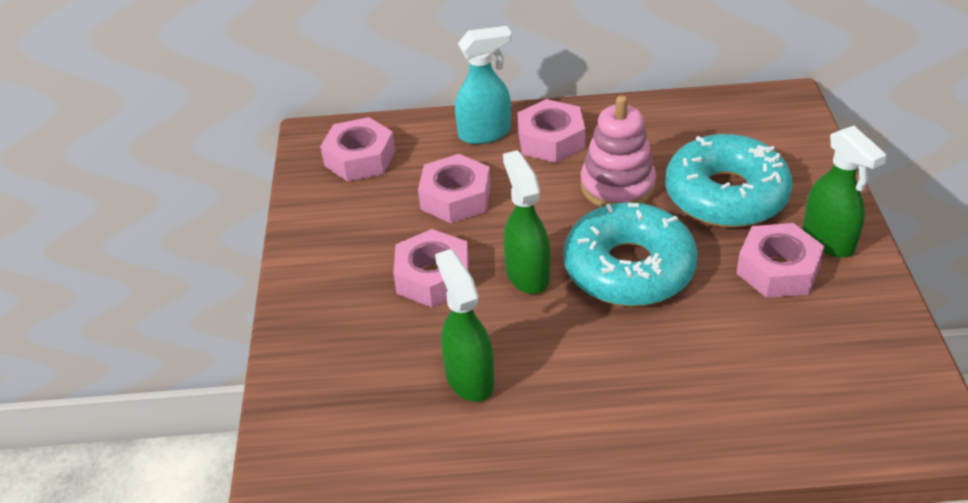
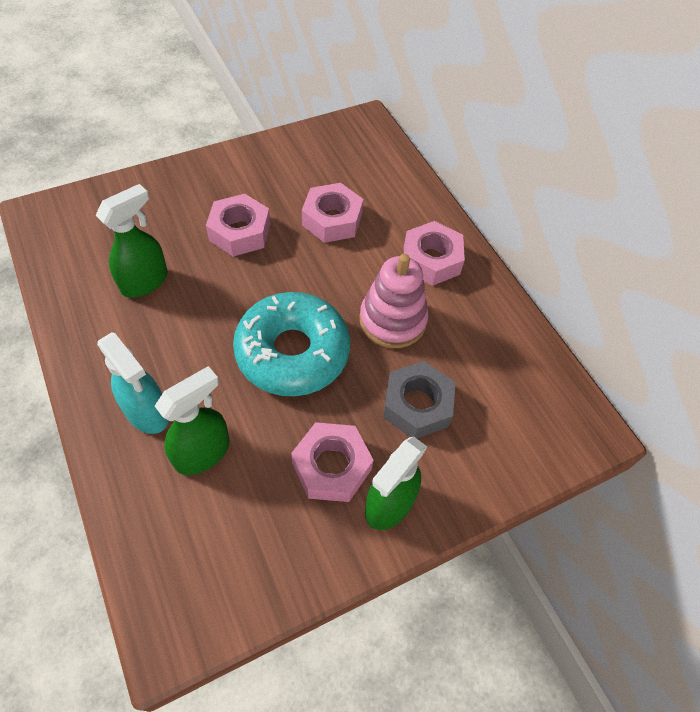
camera: 60 degrees right, 15 degrees up
(360, 158) = (352, 152): pink nut -> none
(485, 133) = (418, 215): turquoise spray bottle -> turquoise spray bottle (147, 412)
(527, 274) = (262, 287): green spray bottle -> green spray bottle (203, 452)
(726, 195) = (417, 405): turquoise donut -> grey nut

